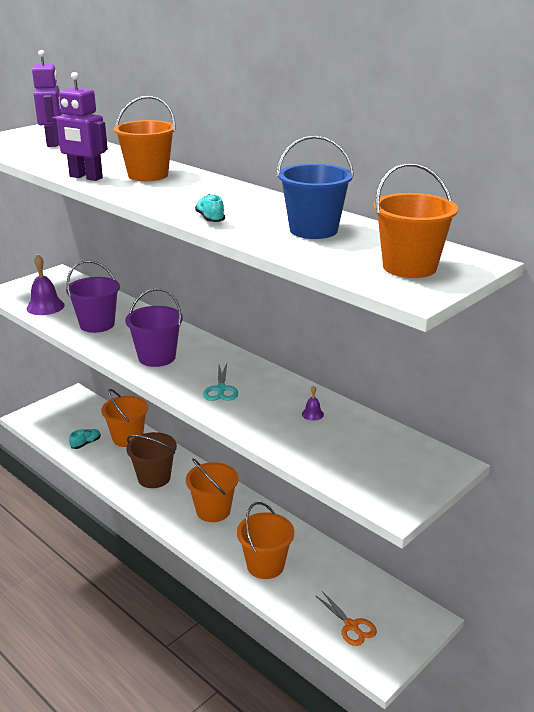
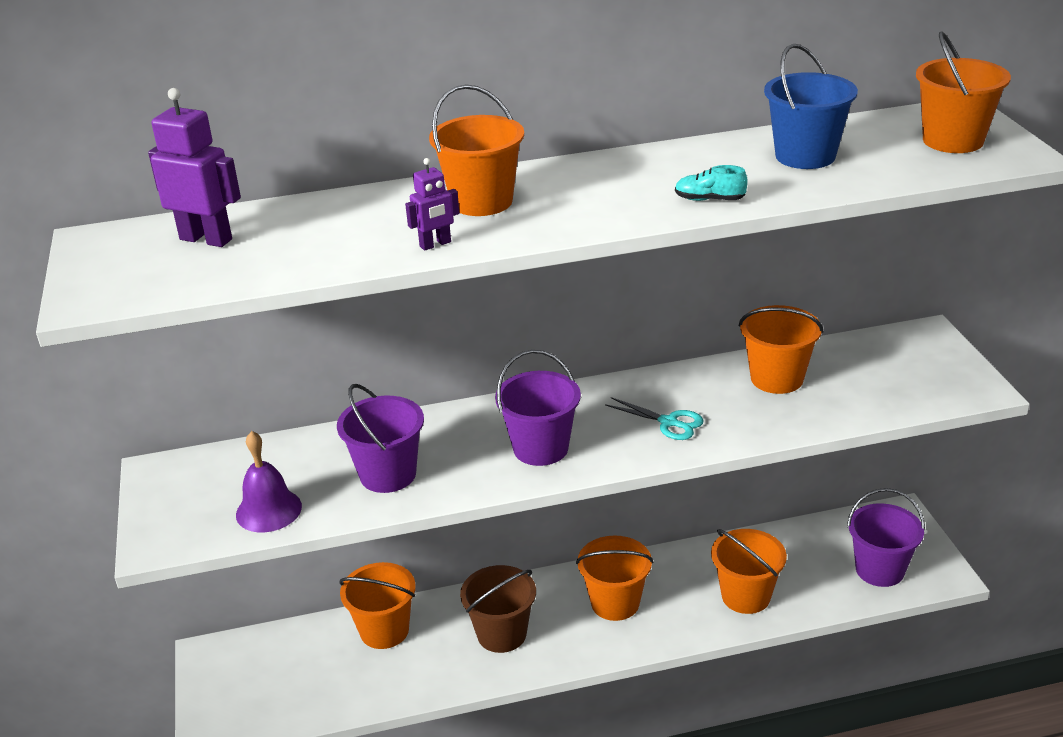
camera: 55 degrees left, 5 degrees up
(85, 177) = (435, 244): purple robot -> purple robot, size x0.57
(86, 443) = (354, 679): turquoise shoe -> none
(312, 414) = (777, 378): purple bell -> orange bucket
(351, 626) = (879, 570): orange scissors -> purple bucket

